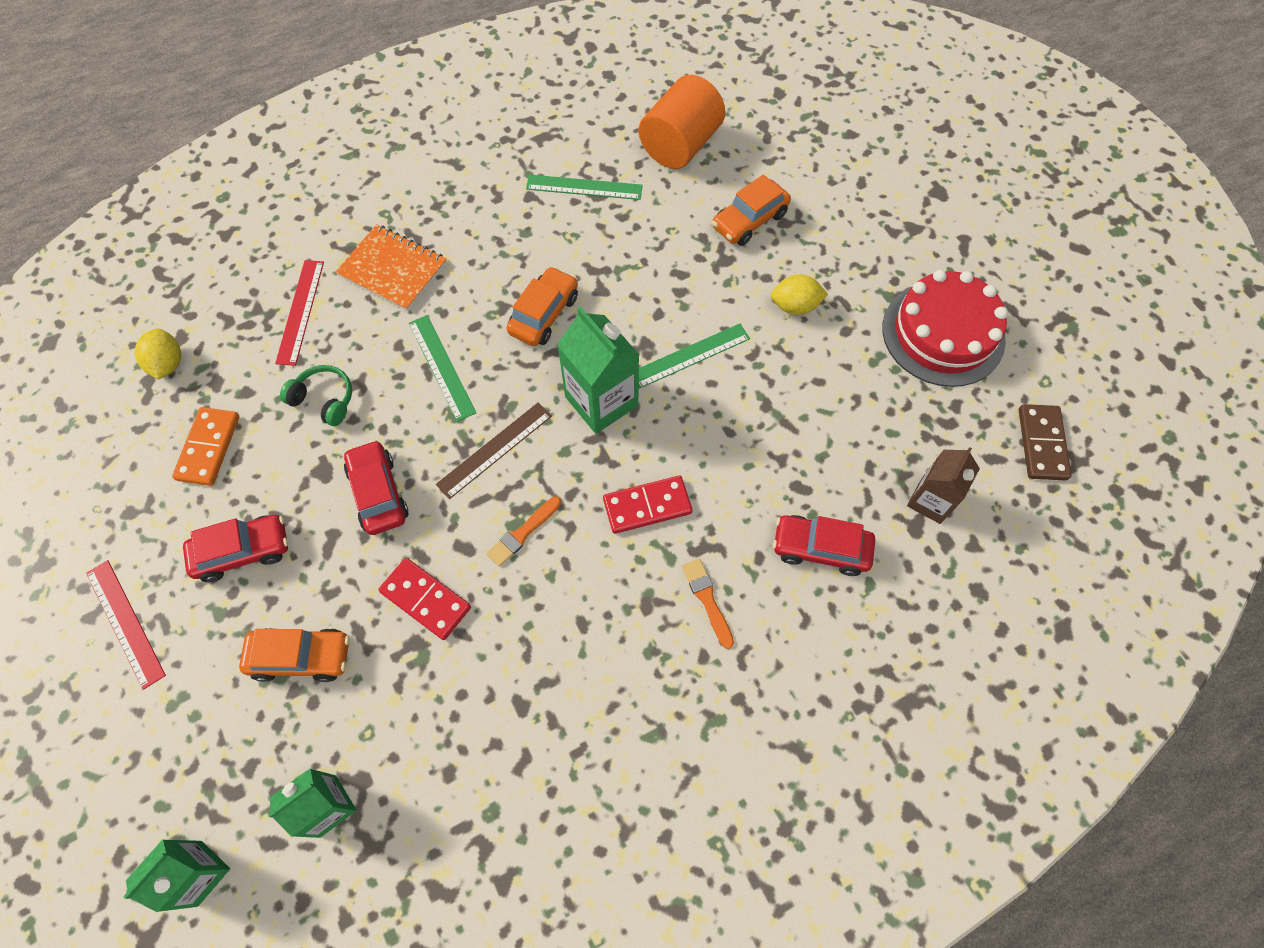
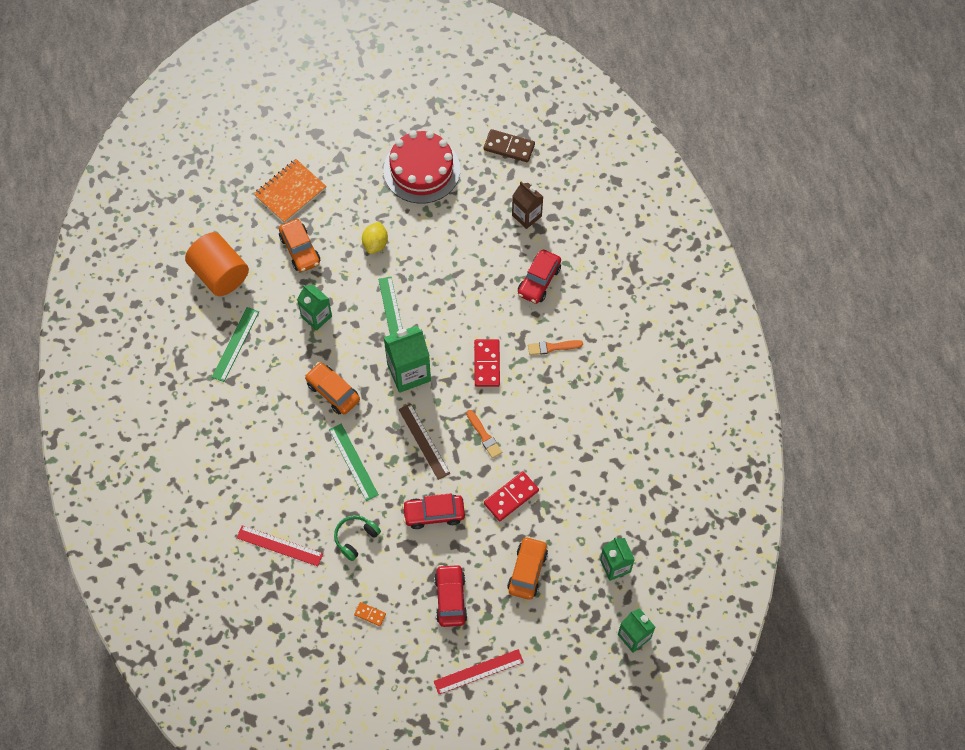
camera: 75 degrees left, 0 degrees up
(168, 364) = (295, 637): yellow lemon -> none
(208, 448) = (370, 614): orange domino -> orange domino, size x0.54
(393, 269) = (264, 480): orange notebook -> orange notebook (290, 192)
(442, 367) = (353, 462): green ruler -> green ruler turned 75 degrees clockwise
(654, 265) = (316, 316): none -> green carton

